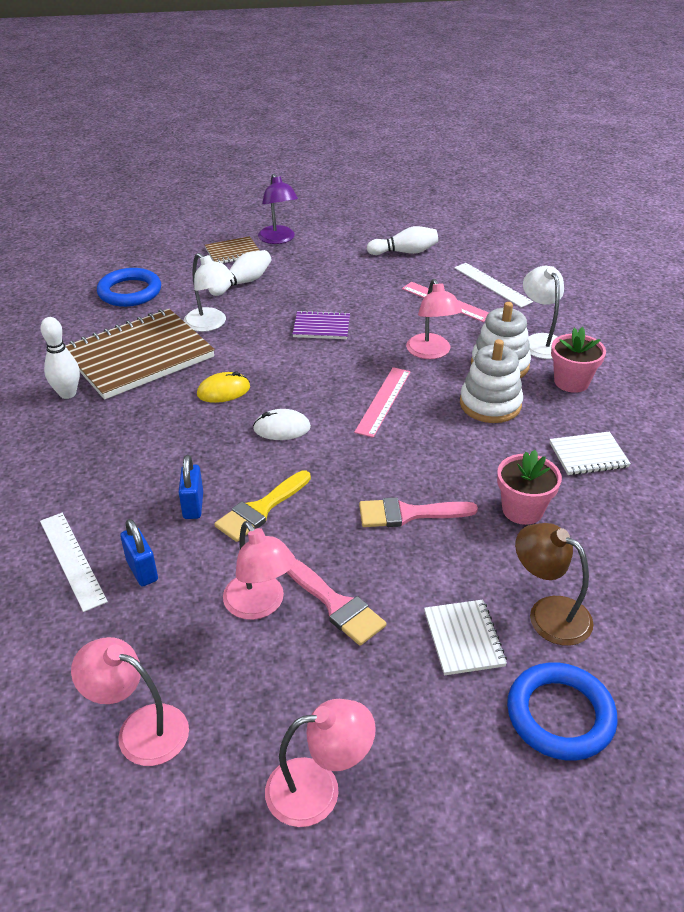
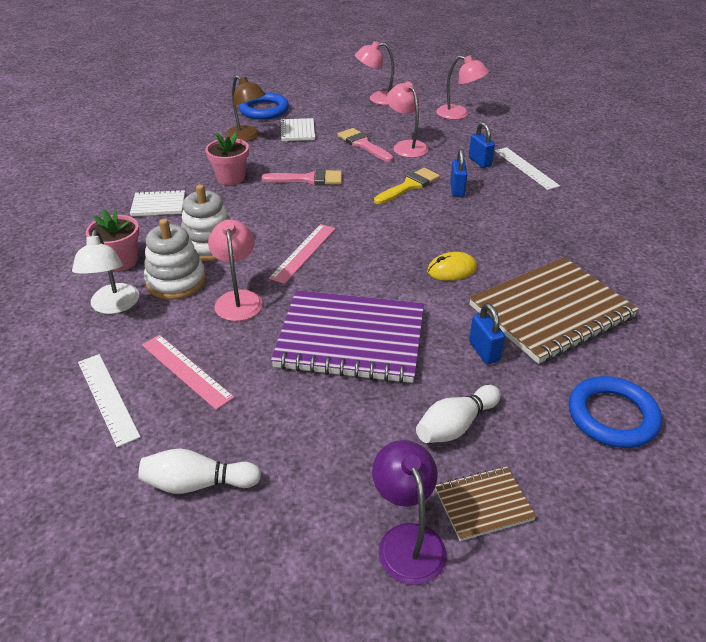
camera: 175 degrees left, 0 degrees up
(67, 394) = (601, 275): white bowling pin -> none
(210, 324) = (484, 351): white lamp -> blue padlock
(282, 428) = (395, 235): white mouse -> none
(321, 327) = (350, 339): purple notebook -> purple notebook, size x2.14

